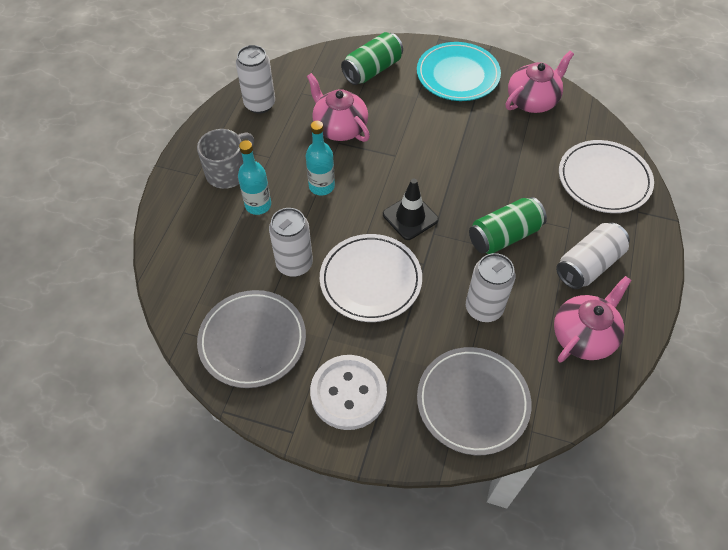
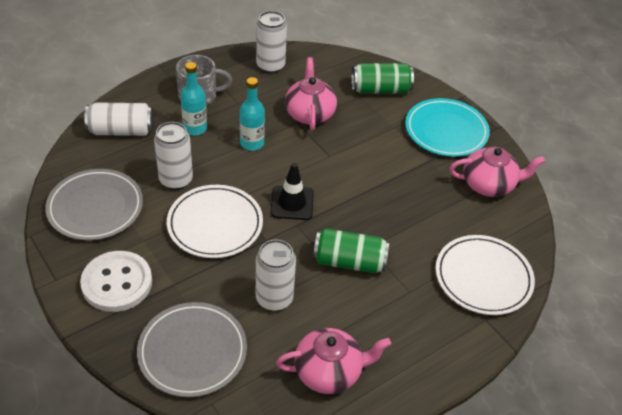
camera: 35 degrees right, 10 degrees down
(588, 265) = (394, 327): white can -> white can (121, 130)

